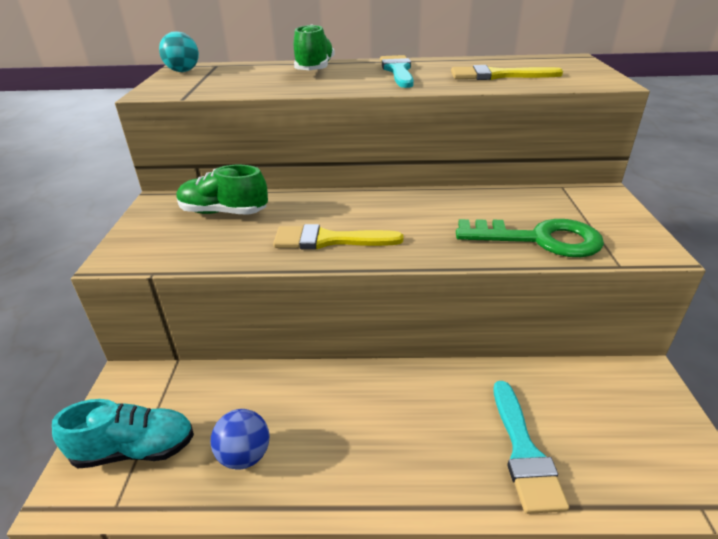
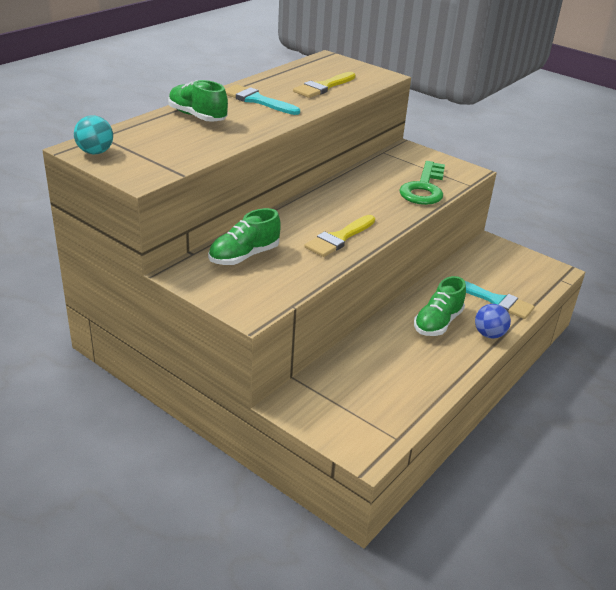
camera: 55 degrees left, 0 degrees up
(135, 449) = (359, 419): turquoise shoe -> none
(244, 455) = (408, 381): blue ball -> blue ball (489, 334)
(396, 419) = (437, 323): none -> green shoe
(538, 239) = (424, 188): green key -> green key turned 150 degrees clockwise

